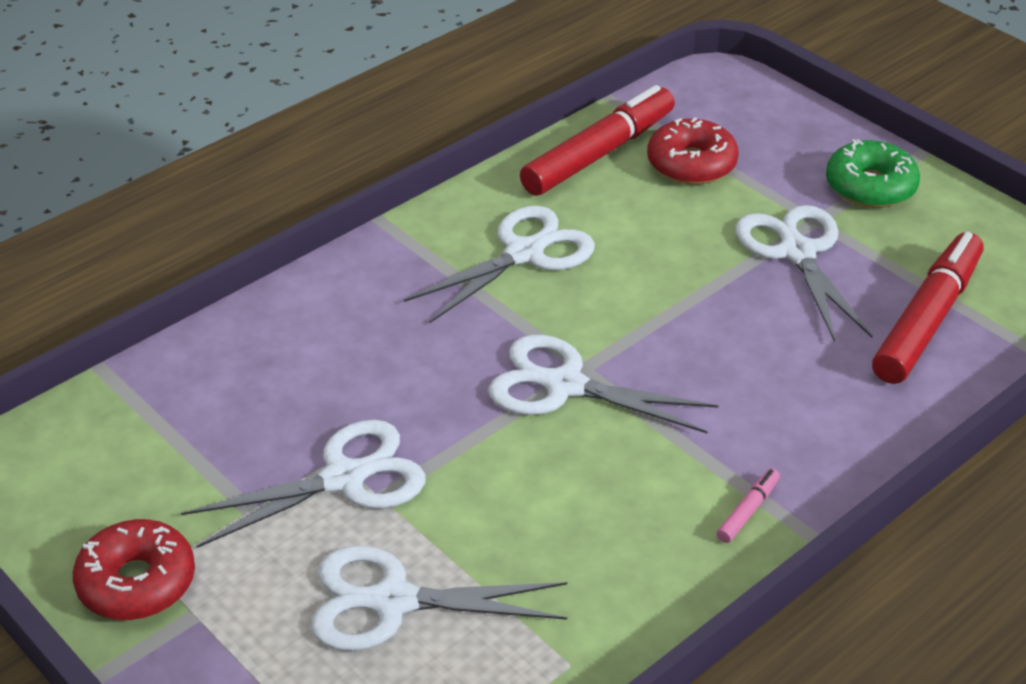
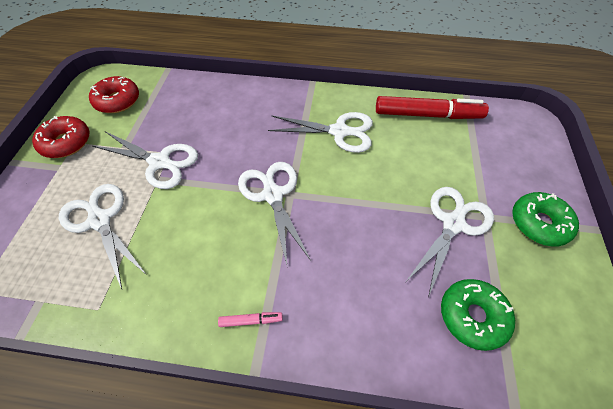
camera: 50 degrees right, 15 degrees up
(691, 164) = (461, 147): red donut -> red donut (117, 101)
(927, 320) = (472, 316): red marker -> green donut

